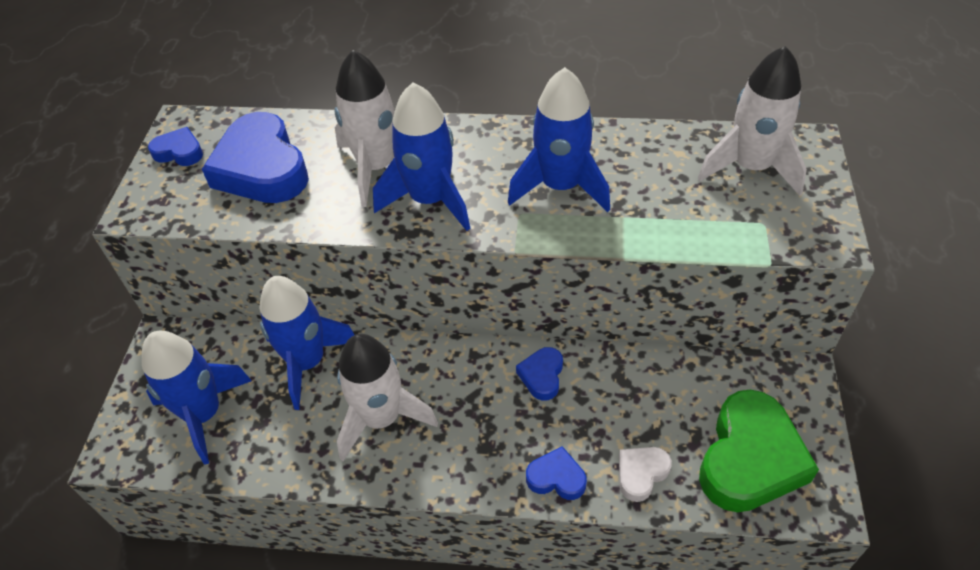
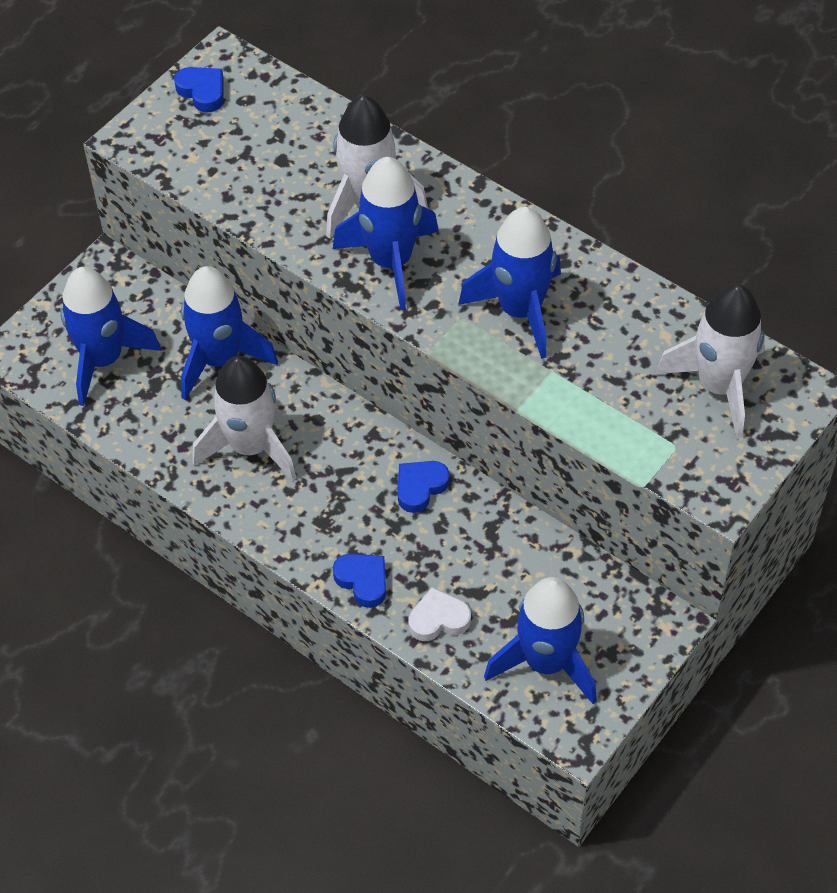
camera: 30 degrees right, 5 degrees up
(262, 168) = (264, 149): blue heart -> none
(750, 459) = (546, 662): green heart -> blue rocket

